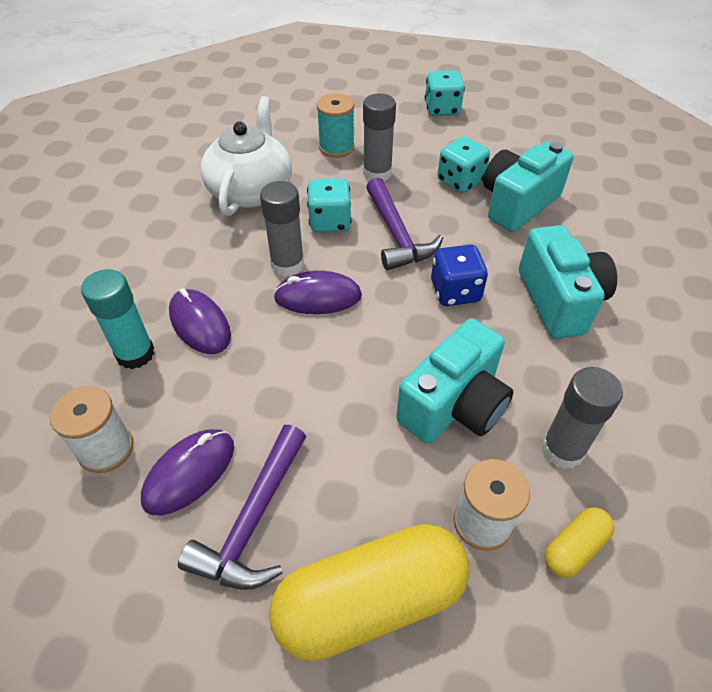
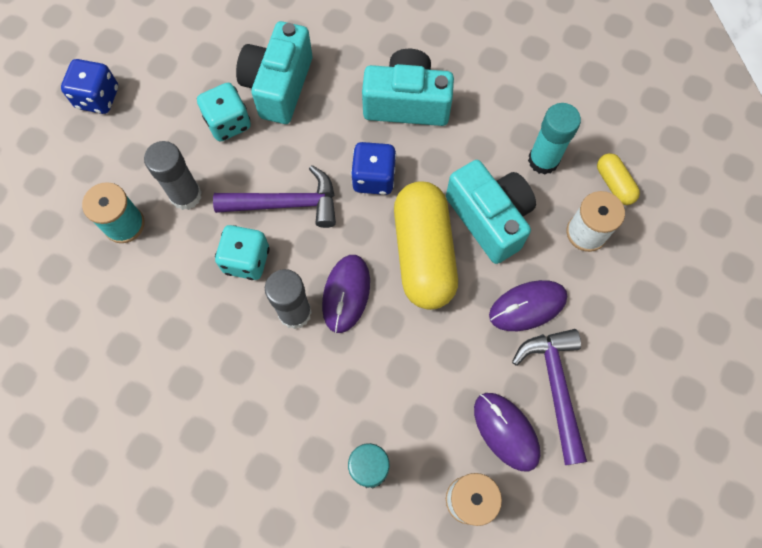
camera: 75 degrees left, 20 degrees up
(200, 324) = (350, 406): purple mouse -> purple mouse (527, 306)
(251, 190) = (167, 329): white teapot -> none
(253, 520) = (555, 387): purple hammer -> purple hammer turned 135 degrees counterclockwise
(370, 601) = (627, 320): yellow capsule -> yellow capsule (423, 253)
(442, 109) = (98, 98): turquoise dice -> blue dice
(517, 203) = (278, 86): turquoise camera -> turquoise camera turned 45 degrees clockwise
(562, 449) = (543, 160): grey glue stick -> turquoise glue stick

